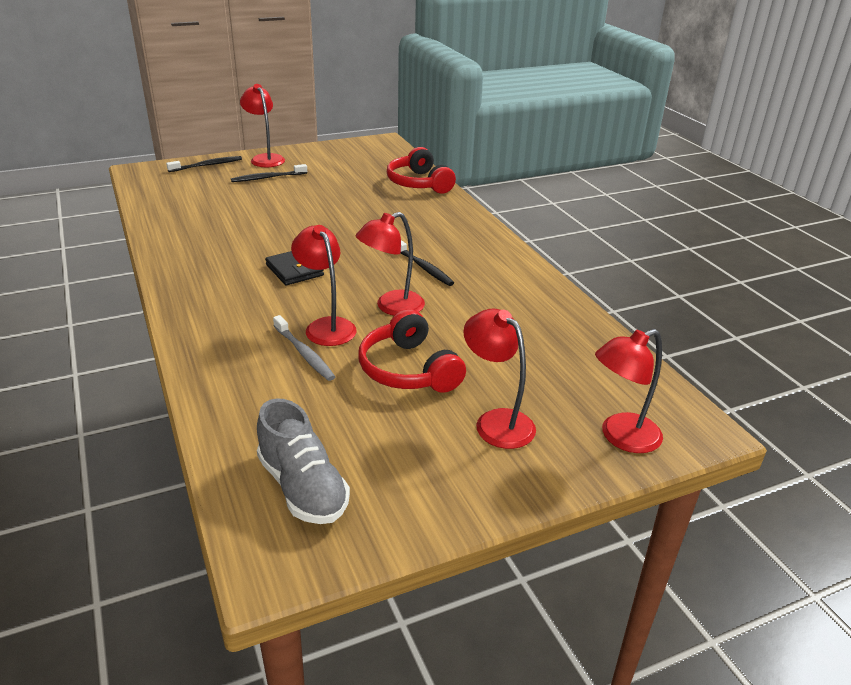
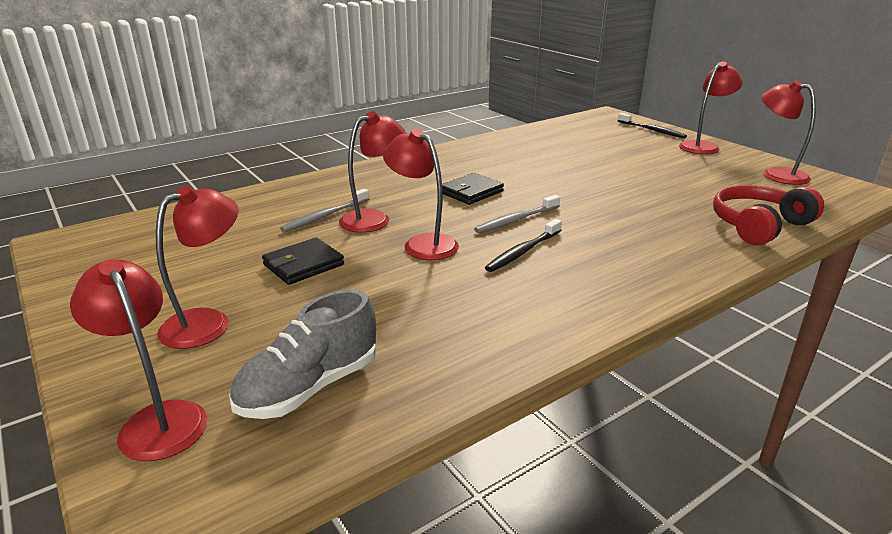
camera: 80 degrees right, 5 degrees down
(267, 178) = (658, 154): black toothbrush -> none
(303, 487) = (138, 241): grey shoe -> grey shoe (309, 387)
(340, 153) = (776, 174): none -> red lamp
(366, 260) = (516, 220): none -> grey toothbrush
(408, 370) = (303, 265): red headphones -> black wallet

